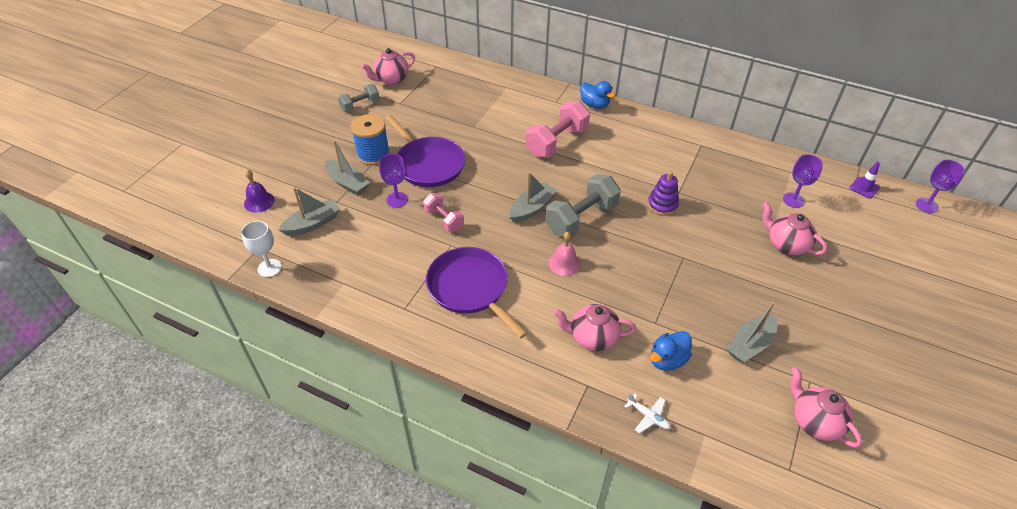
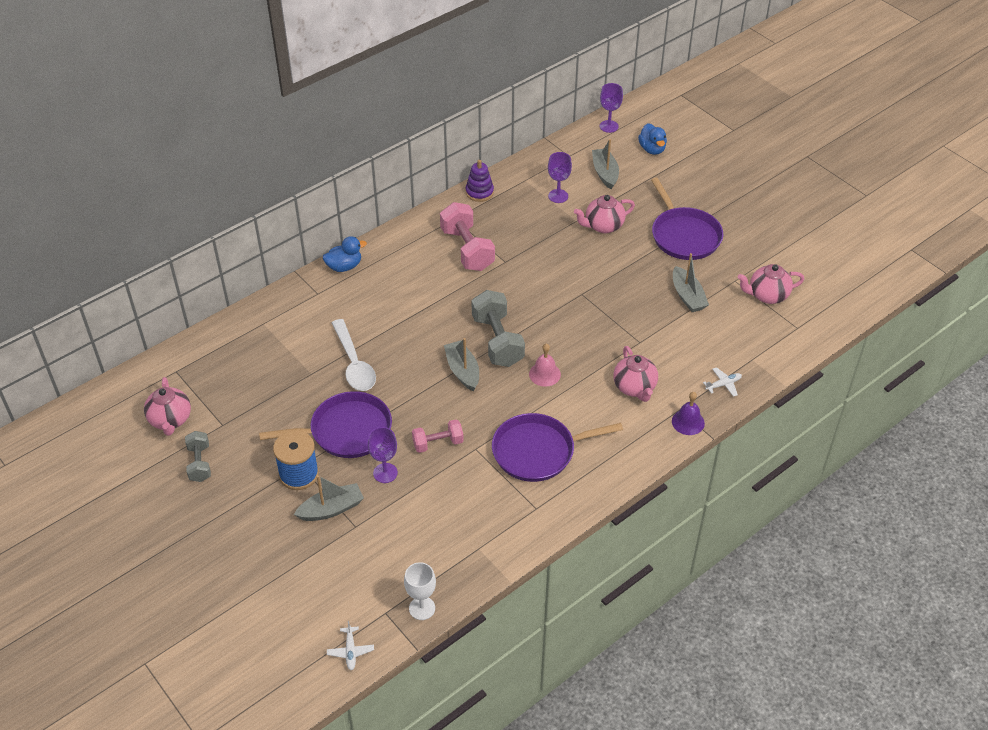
camera: 65 degrees left, 0 degrees up
(216, 240) = (350, 651): none -> white plane
(259, 202) = (310, 599): purple bell -> purple bell (688, 422)
(312, 224) = (377, 556): grey boat -> grey boat (605, 173)
(498, 144) = (354, 363): none -> white spoon
(556, 142) = (381, 317): pink dumbbell -> pink dumbbell (467, 249)
(592, 337) = (635, 388): pink teapot -> pink teapot turned 45 degrees counterclockwise
(662, 205) = (514, 279): purple stacking toy -> purple stacking toy (479, 192)
(667, 360) = (678, 351): blue duck -> blue duck (652, 149)
(835, 314) = (684, 235): none -> purple pan
(864, 188) = (569, 148): purple traffic cone -> none

